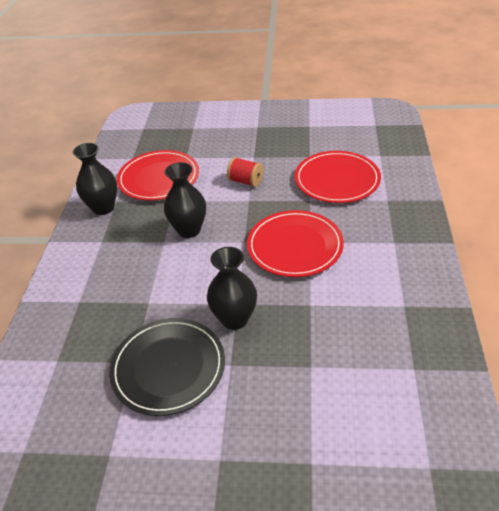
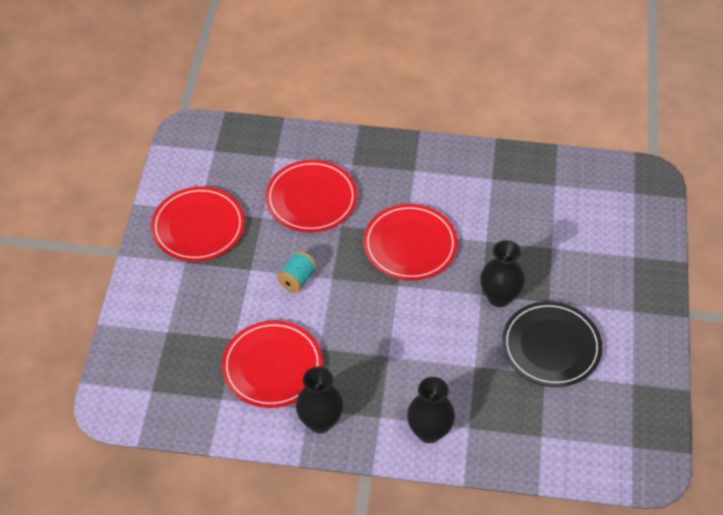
camera: 90 degrees left, 10 degrees up
(189, 230) = (373, 333): black vase -> black vase (429, 431)
(246, 181) = (297, 279): red spool -> turquoise spool
(293, 128) = (198, 226): none -> red plate

